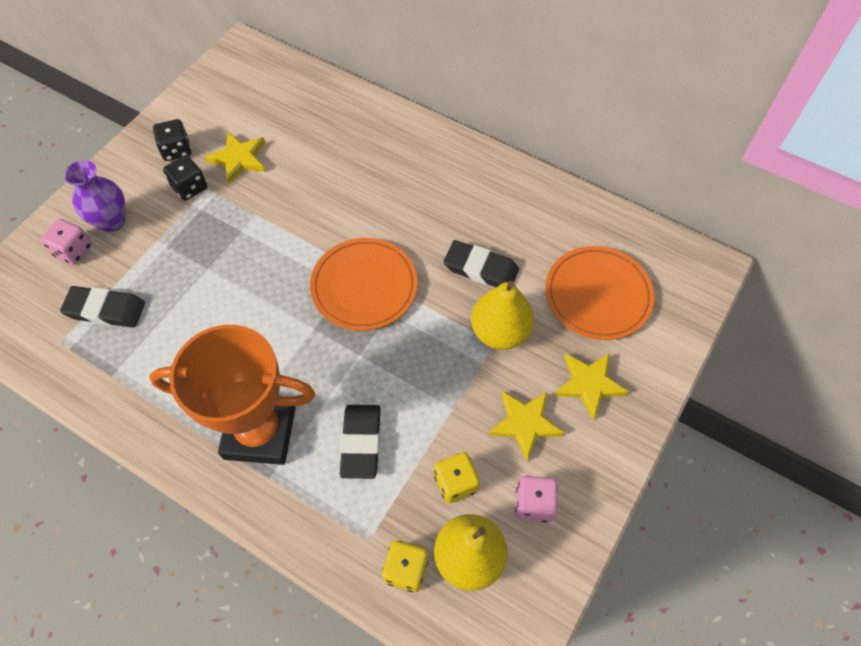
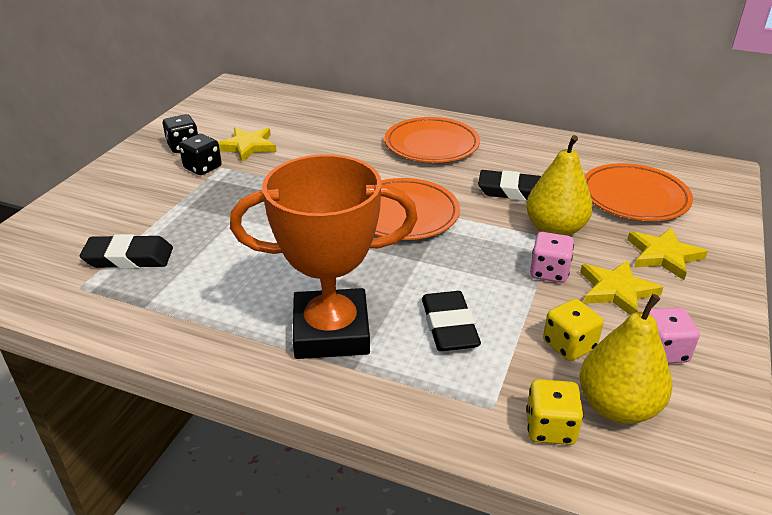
camera: 10 degrees left, 25 degrees down
(73, 250) = (86, 219): pink dice -> pink dice (549, 272)
(112, 221) = (124, 196): purple vase -> none
(423, 181) = (431, 145): none -> orange plate

